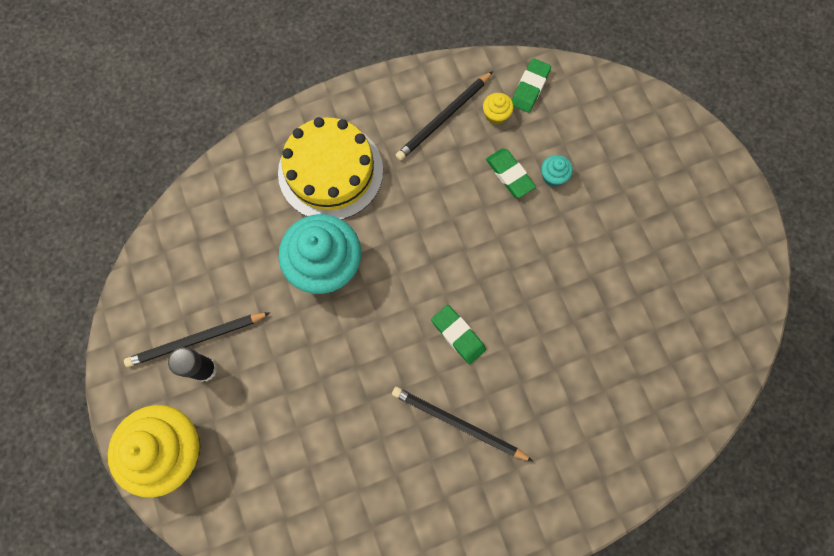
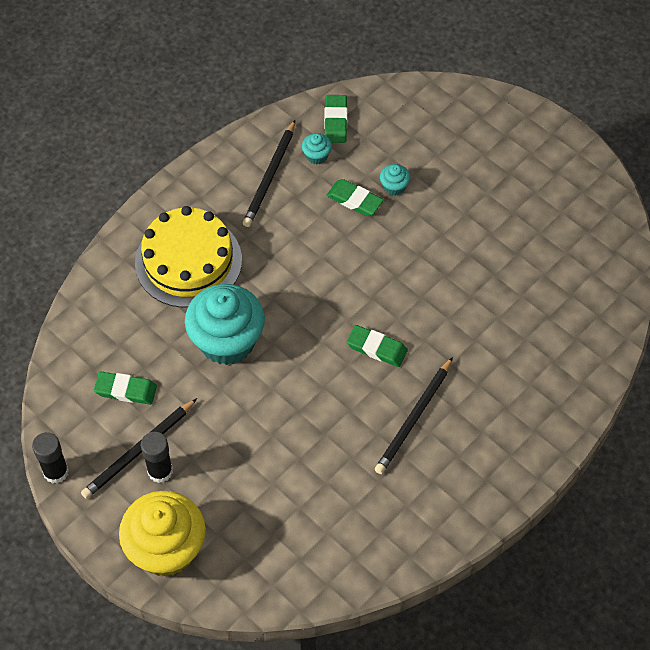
camera: 25 degrees left, 15 degrees down
(116, 327) = (56, 472): none -> black glue stick
(214, 274) = (126, 390): none -> green eraser
(458, 424) = (414, 418): black pencil -> black pencil turned 60 degrees counterclockwise
(496, 115) = (316, 156): yellow cupcake -> turquoise cupcake

